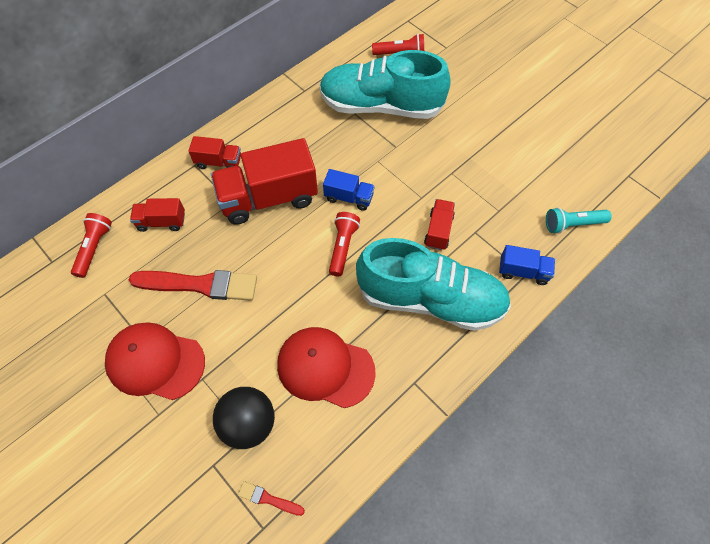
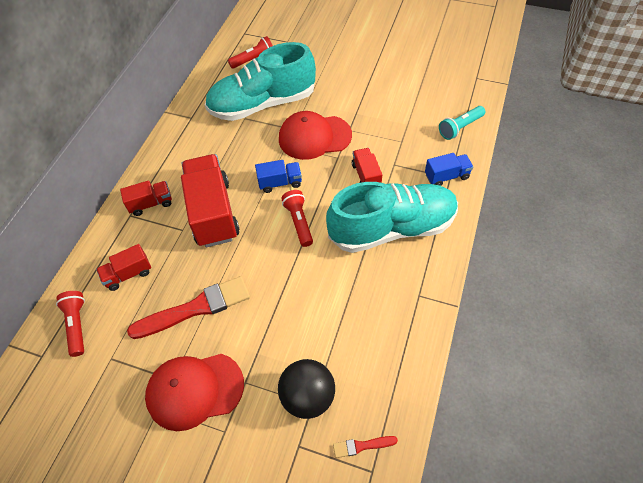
camera: 25 degrees left, 5 degrees down
(268, 198) = (213, 213): red truck -> red truck turned 120 degrees clockwise
(325, 368) = (343, 320): red cap -> red cap (314, 137)

